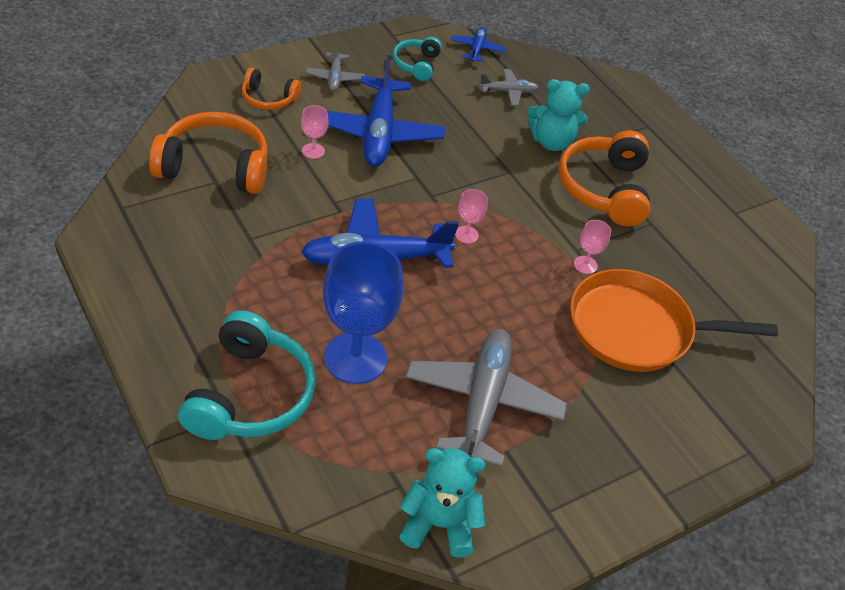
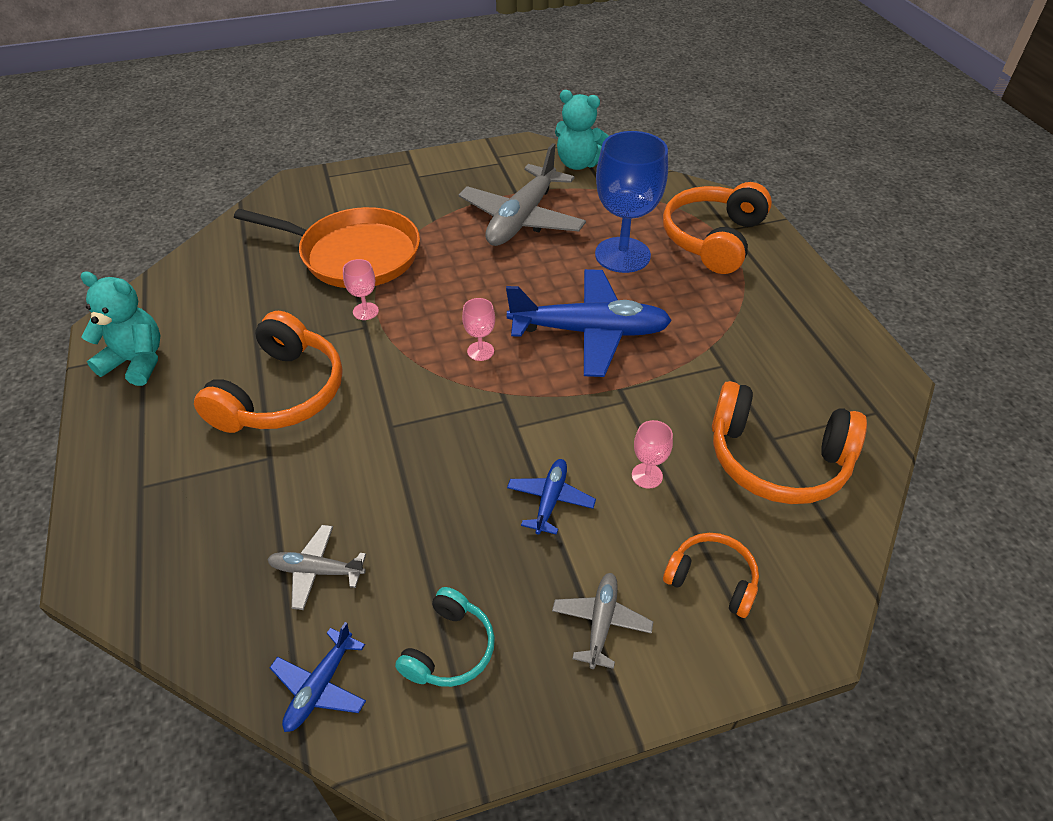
camera: 160 degrees left, 0 degrees up
(250, 395) = (713, 239): turquoise headphones -> orange headphones
(378, 133) = (550, 500): blue plane -> blue plane, size x0.48
(551, 142) = (305, 468): turquoise teddy bear -> turquoise teddy bear (136, 362)

